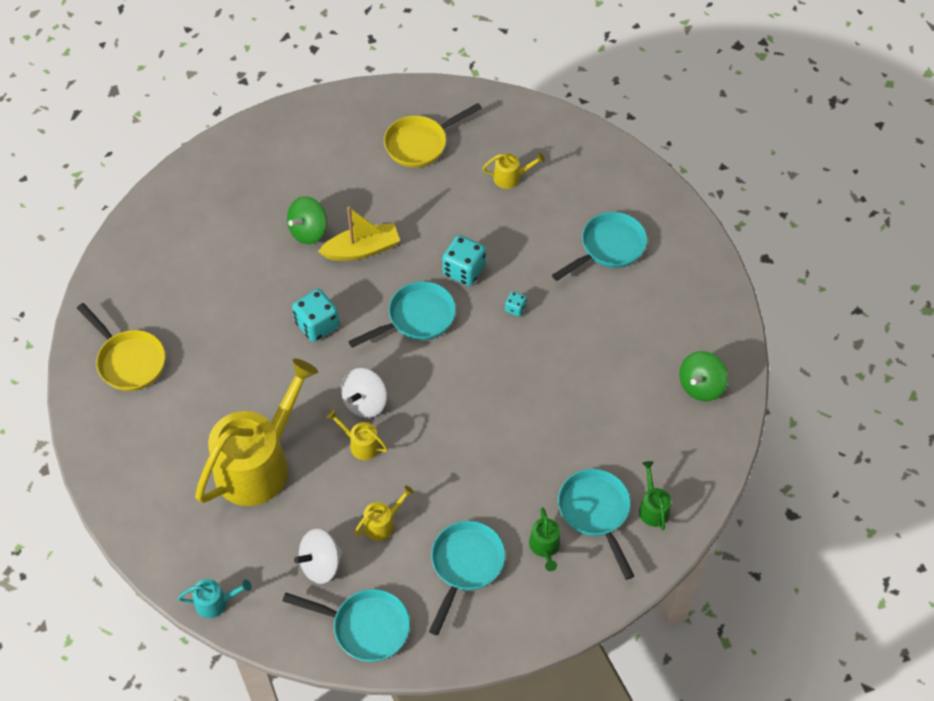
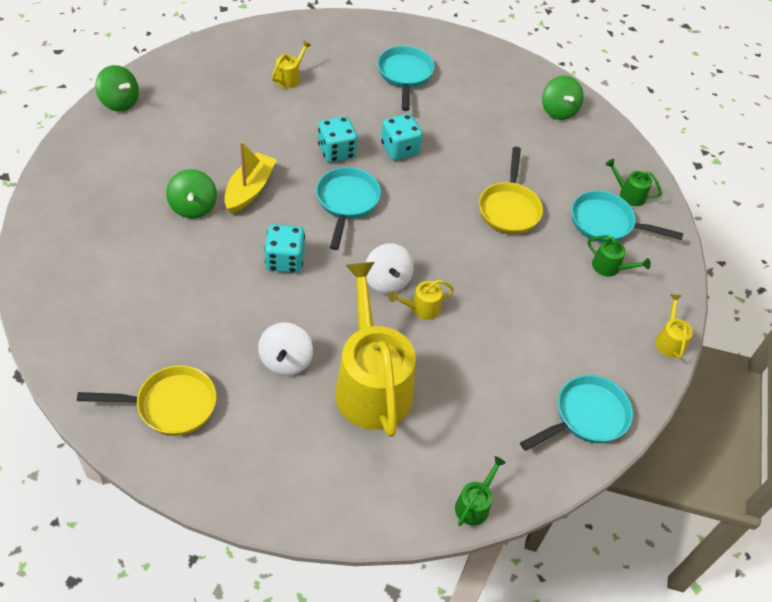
camera: 55 degrees left, 5 degrees down
(215, 602) = (474, 505): turquoise watering can -> green watering can
(321, 564) = (505, 407): white spinning top -> white spinning top (286, 360)
(361, 104) = (120, 102): none -> green spinning top
(382, 523) = (504, 343): yellow watering can -> yellow watering can (669, 341)
(420, 144) = (199, 98): yellow pan -> yellow pan (509, 208)
(465, 566) = (585, 320): turquoise pan -> none
(515, 308) = (400, 149): turquoise dice -> turquoise dice, size x1.99

